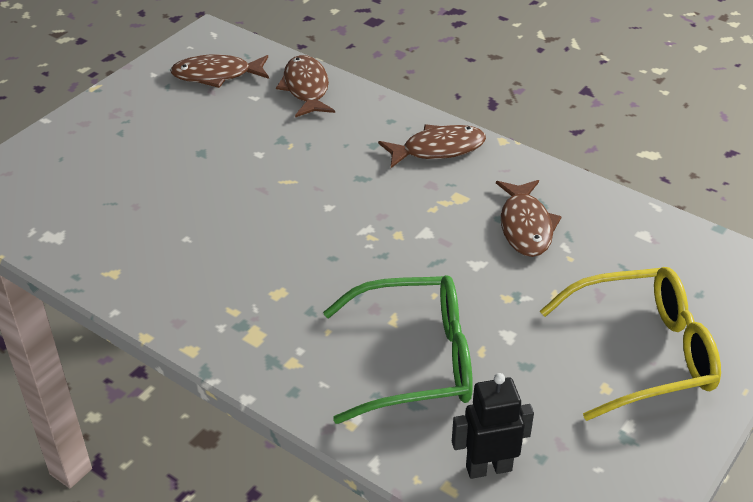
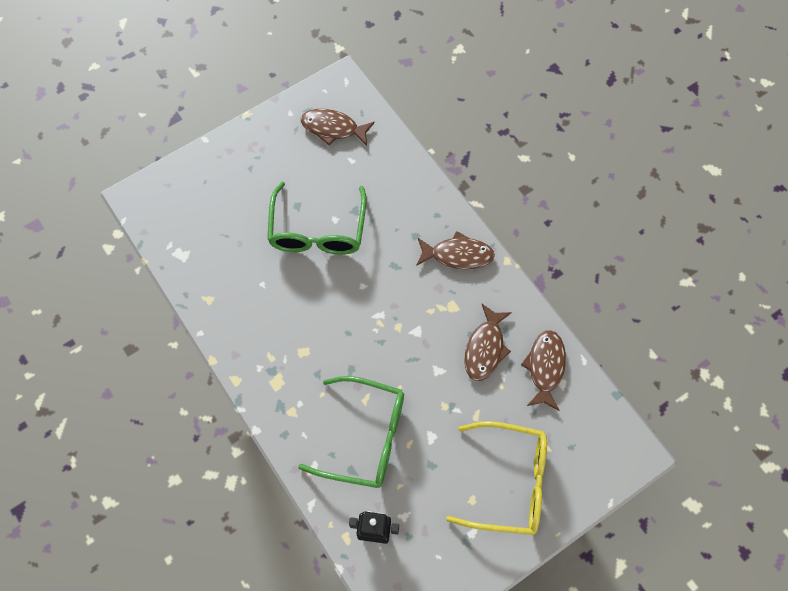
camera: 20 degrees right, 25 degrees up
(240, 169) = (317, 230): none -> green glasses
(306, 88) = (391, 162): brown fish -> brown fish (545, 367)

